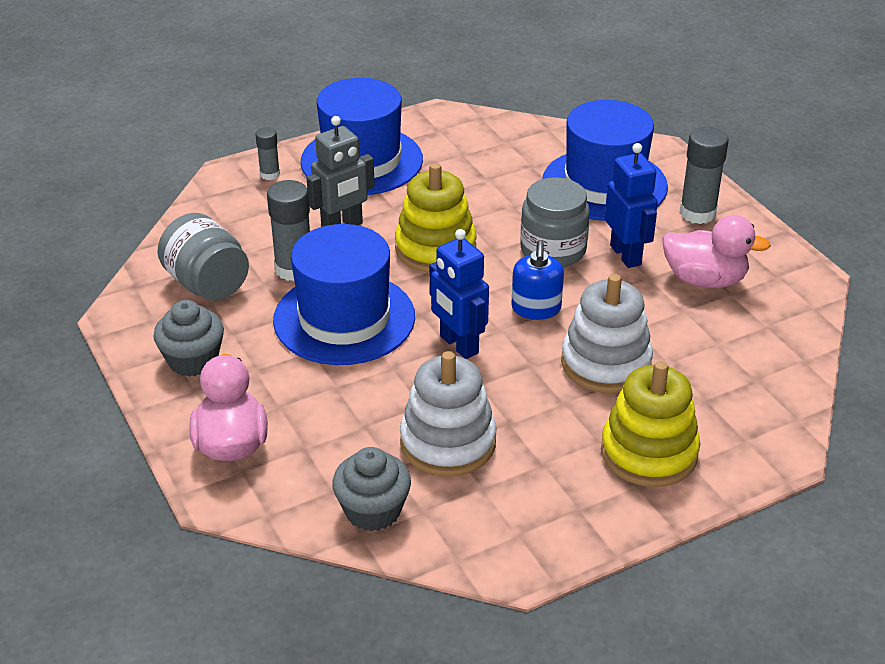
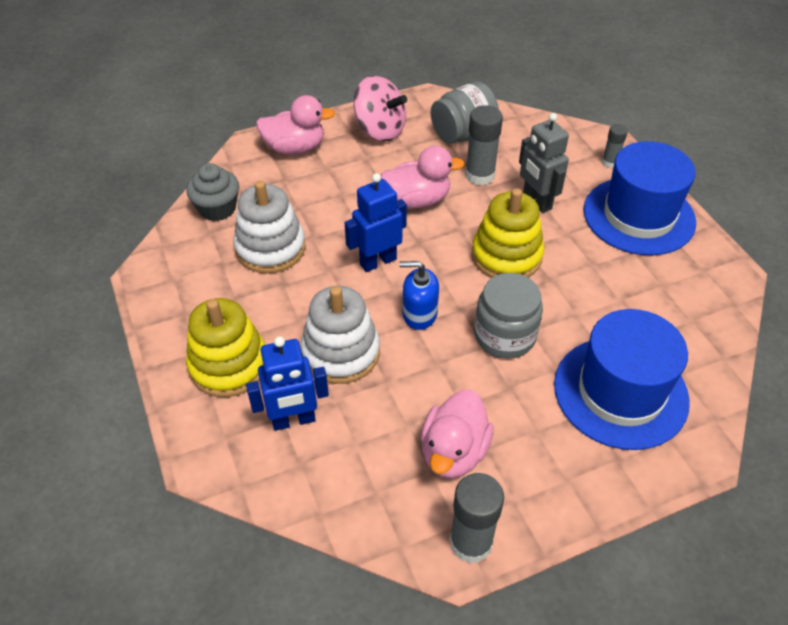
camera: 95 degrees right, 10 degrees up
(193, 360) = (380, 130): grey cupcake -> pink spinning top
(344, 318) = (417, 200): blue hat -> pink duck
(626, 255) = (496, 391): blue robot -> blue robot (293, 420)
(697, 213) = (573, 469): grey glue stick -> grey glue stick (471, 542)

